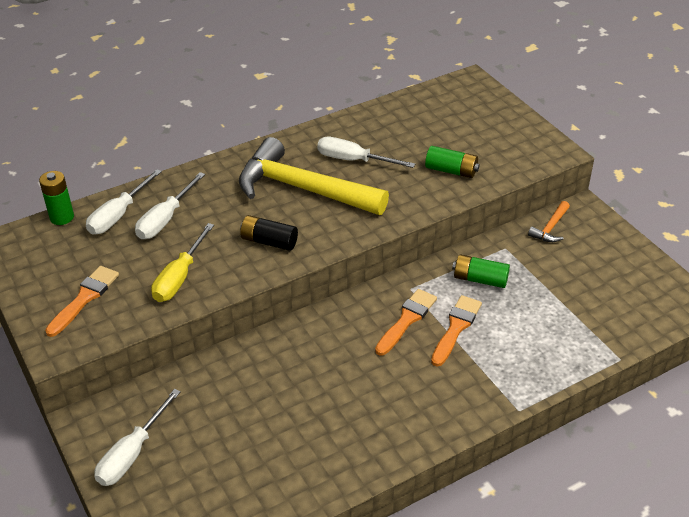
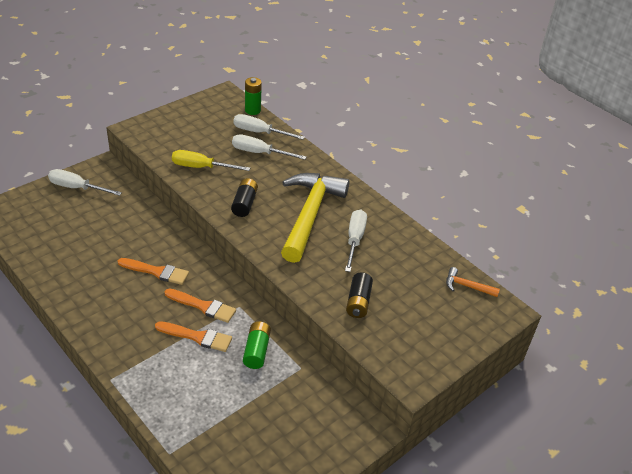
camera: 75 degrees right, 0 degrees up
(84, 298) = (177, 132): orange brush -> orange brush (156, 272)
(451, 171) = (358, 302): green battery -> black battery
(550, 228) = (336, 402): orange hammer -> orange hammer (467, 286)

